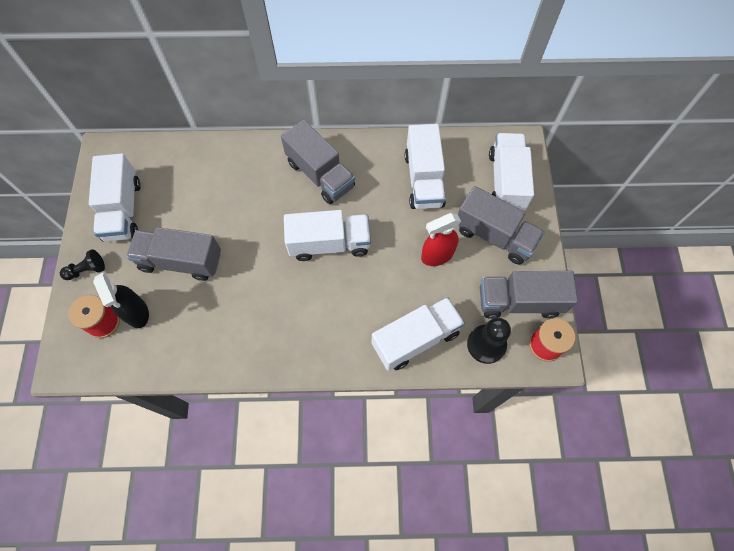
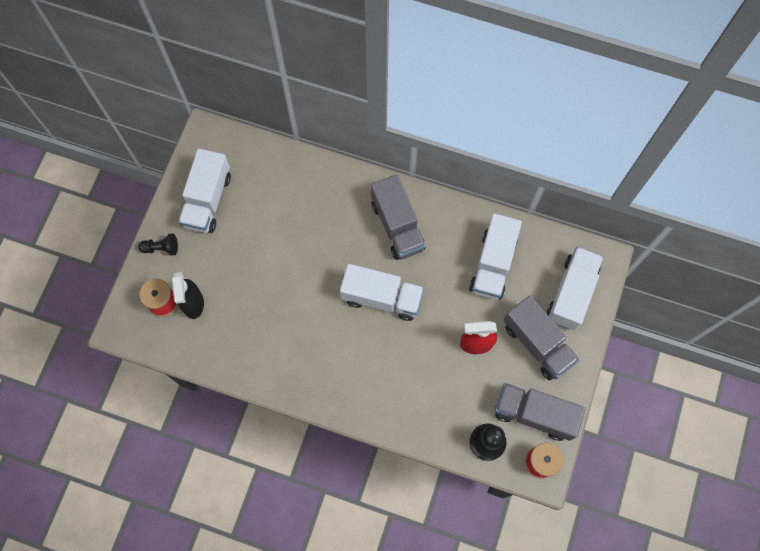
camera: 20 degrees right, 5 degrees up
(181, 261) = (244, 268): grey truck -> none
(415, 339) = (426, 414): white truck -> none

